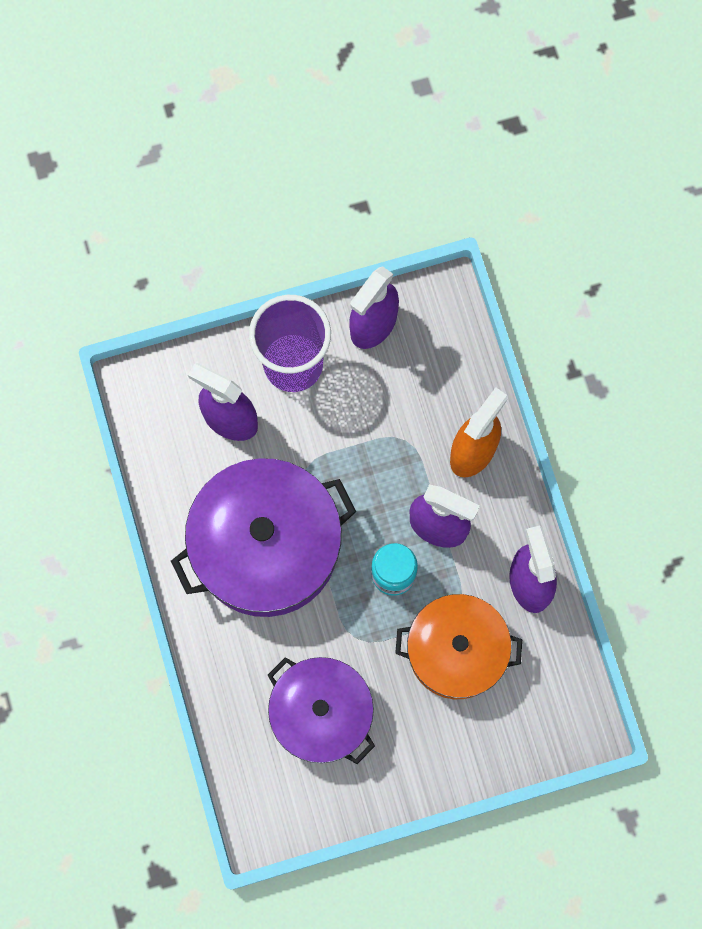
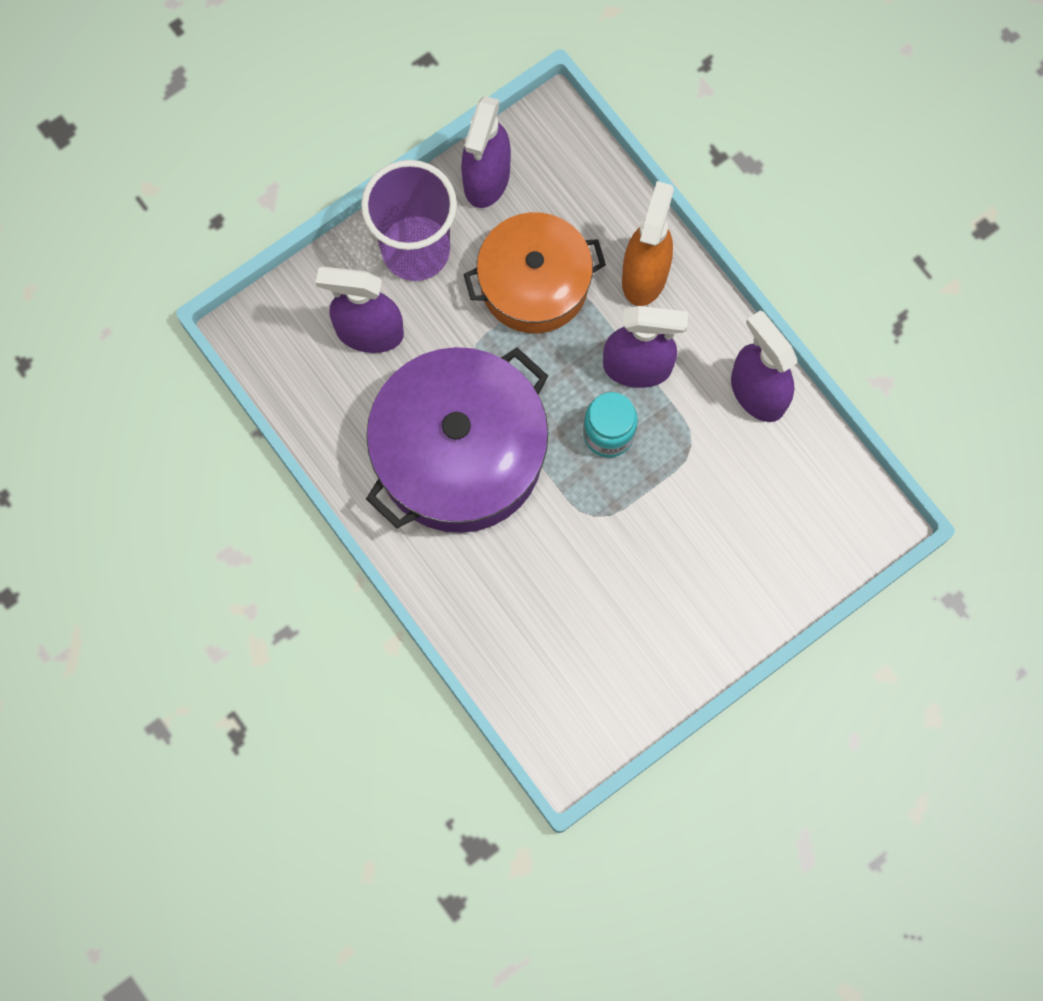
camera: 20 degrees left, 0 degrees up
(321, 713) = (587, 609): purple pot -> none
(456, 651) = (707, 491): orange pot -> orange pot (534, 283)

